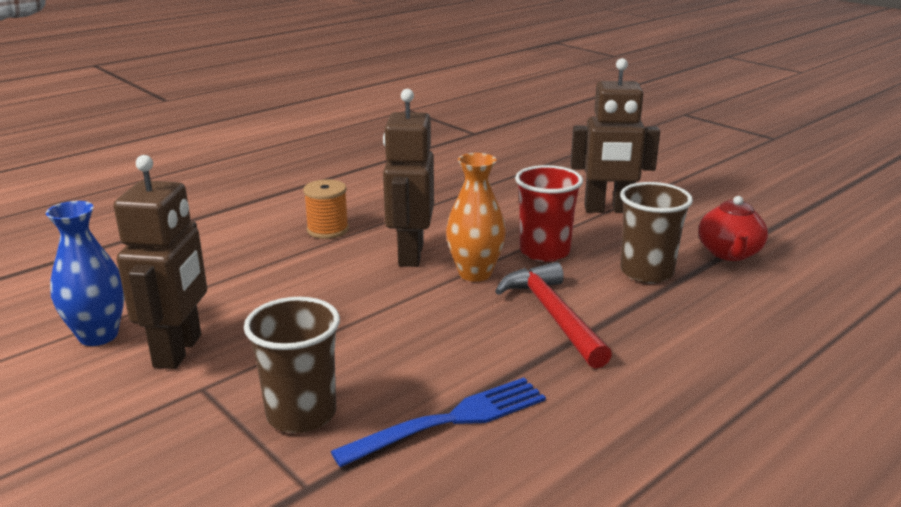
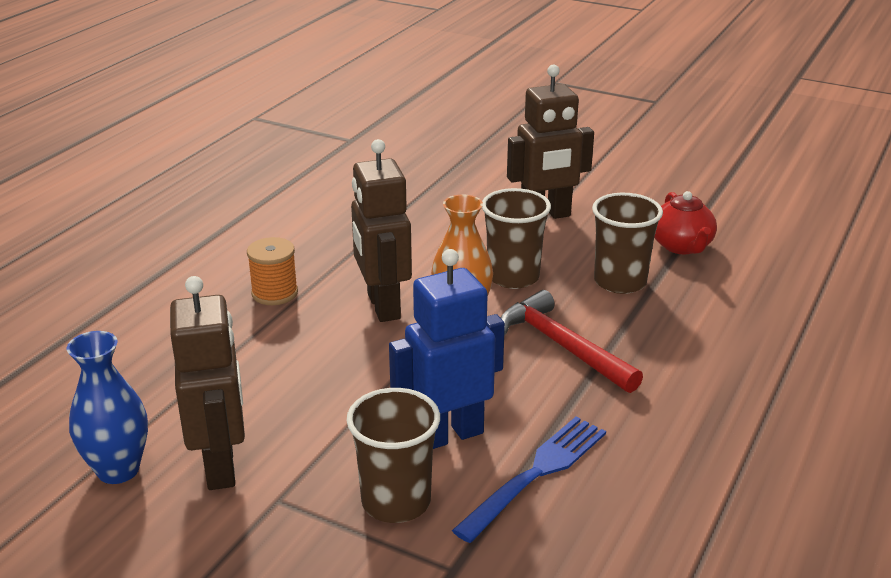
camera: 20 degrees left, 5 degrees up
(392, 368) = (449, 434): none -> blue robot
(544, 251) = (513, 277): red cup -> brown cup

